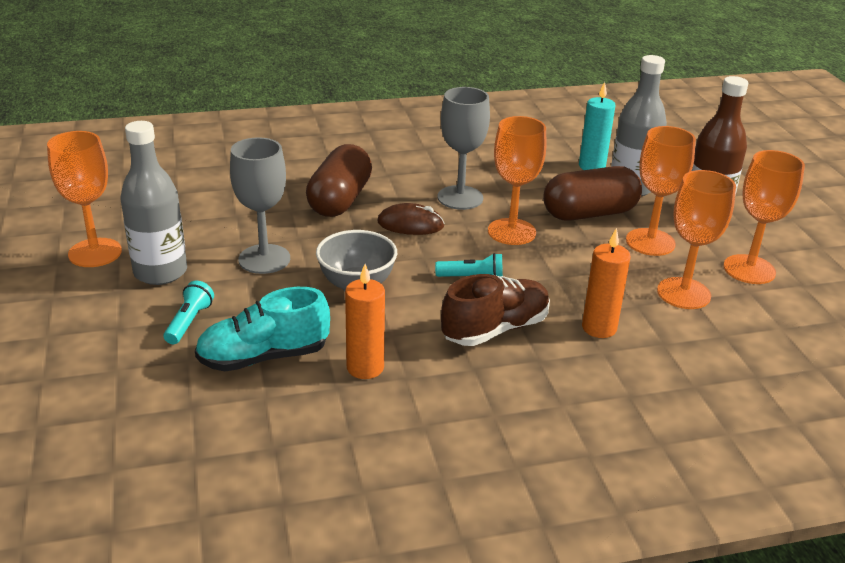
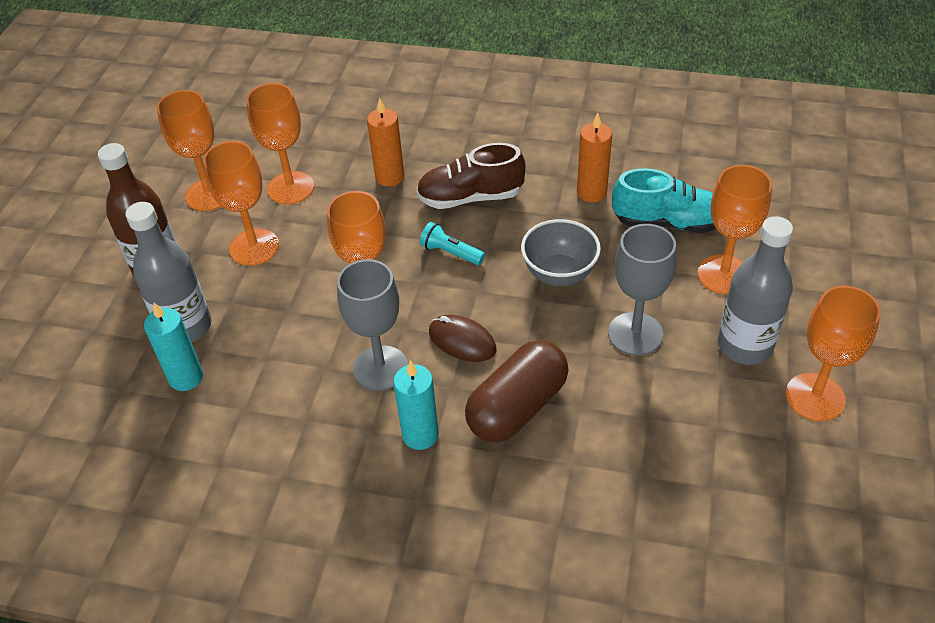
camera: 150 degrees left, 15 degrees up
(189, 322) = (723, 274): turquoise flashlight -> orange goblet
(400, 175) = (420, 435): none -> turquoise candle
(589, 213) = (269, 301): brown capsule -> none

